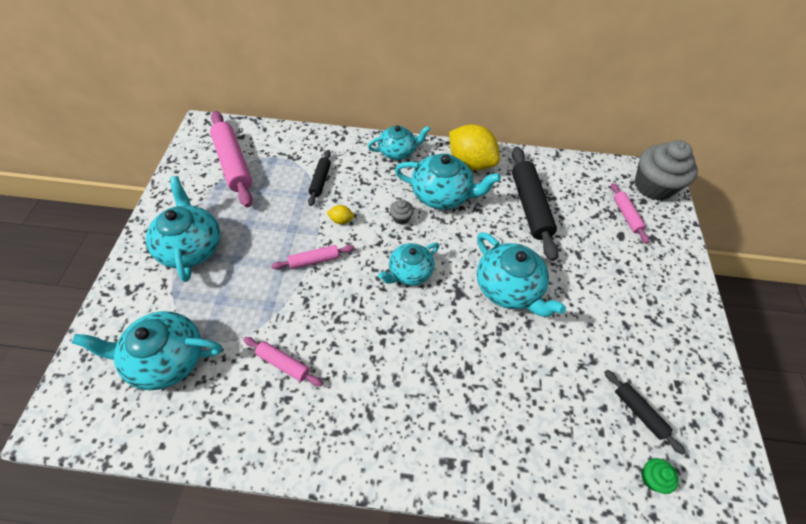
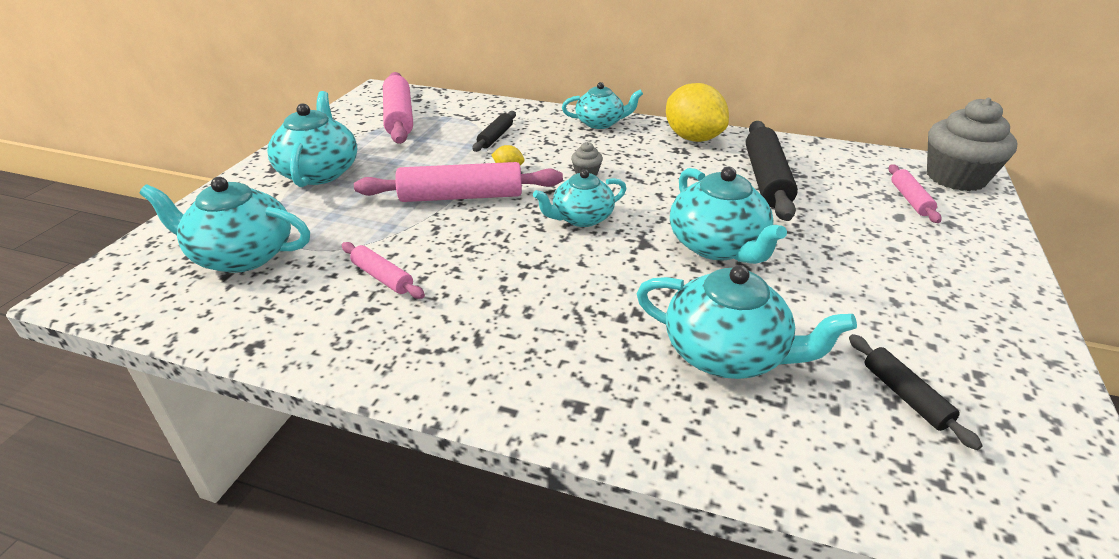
camera: 15 degrees right, 20 degrees down
(314, 260) = (461, 196): pink rolling pin -> pink rolling pin, size x1.88
(442, 194) = (646, 160): turquoise teapot -> turquoise teapot (727, 354)
(652, 478) = (919, 477): green cupcake -> none

